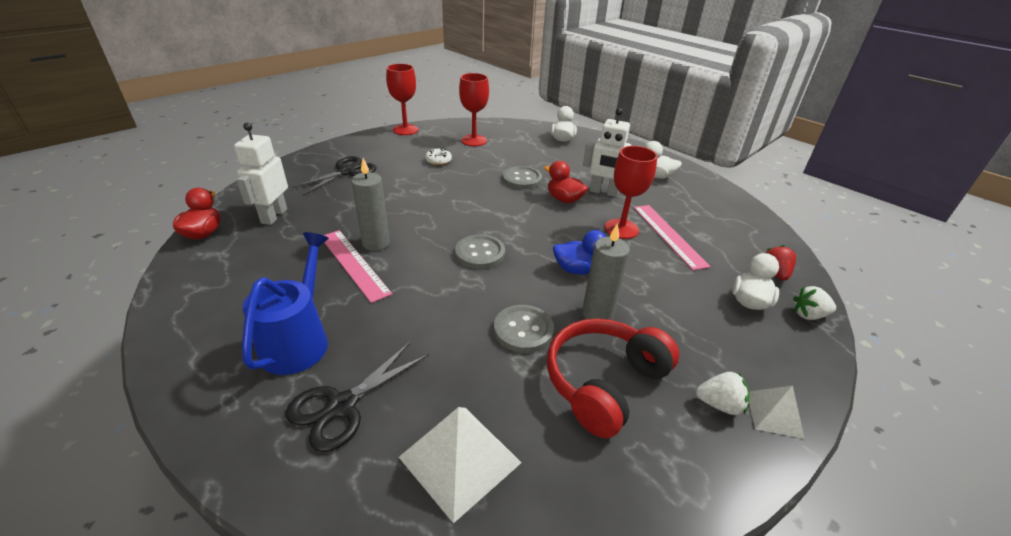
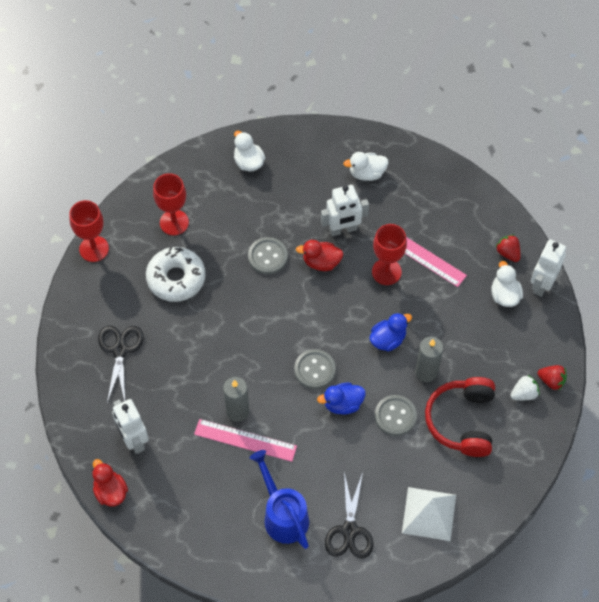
camera: 35 degrees left, 25 degrees up
(438, 160) = (176, 278): white donut -> white donut, size x2.11
(477, 289) = (342, 404): none -> blue duck
(774, 414) = (551, 381): white pyramid -> red strawberry
(808, 315) = (542, 284): white strawberry -> white robot

